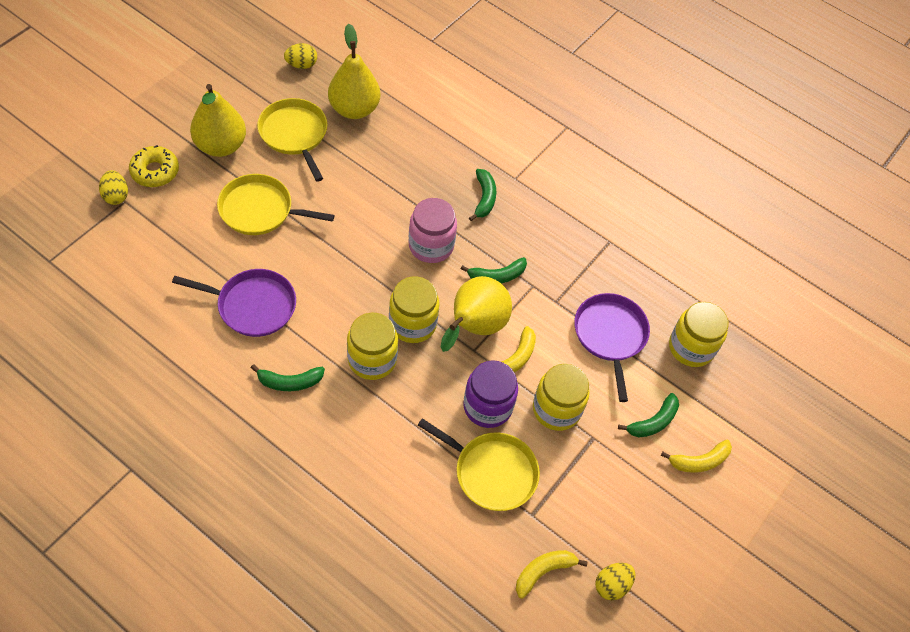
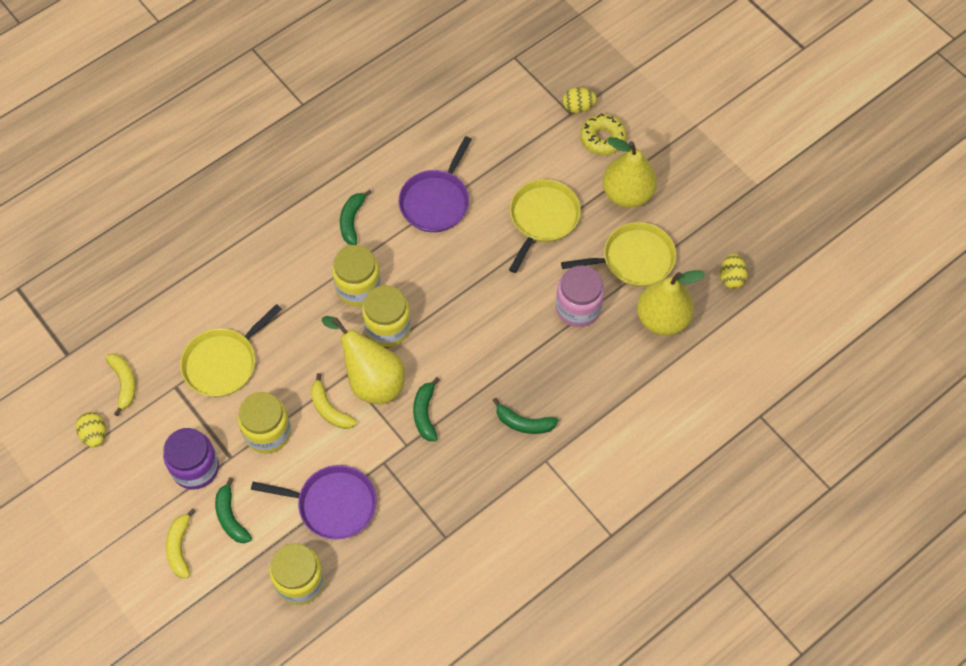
camera: 110 degrees right, 5 degrees up
(431, 245) = (473, 360): pink jar -> pink jar (578, 308)
(487, 406) = (286, 373): purple jar -> purple jar (195, 468)

